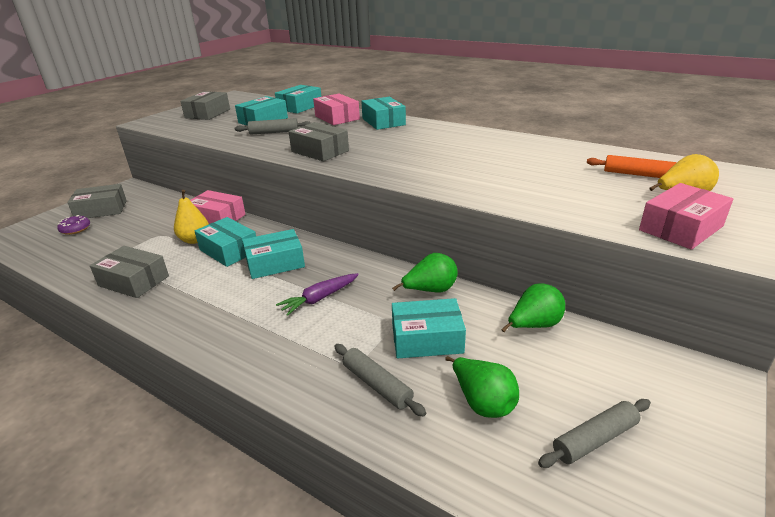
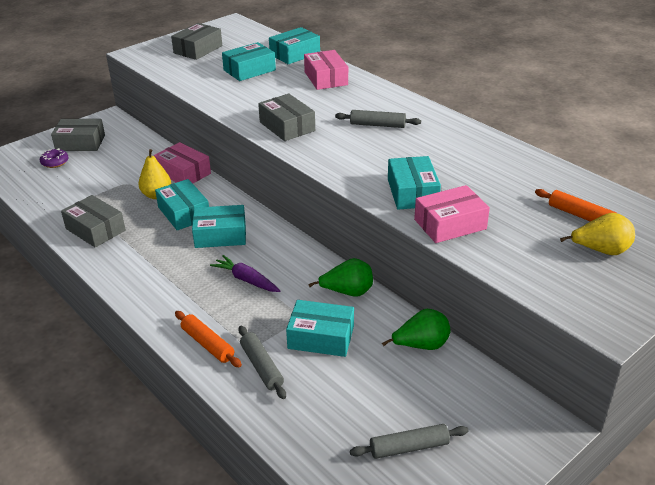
camera: 15 degrees right, 5 degrees up
(274, 132) = (253, 91): grey rolling pin -> grey rolling pin (377, 125)
(302, 373) = (207, 344): none -> orange rolling pin
(319, 298) = (246, 280): purple carrot -> purple carrot turned 60 degrees clockwise
(383, 122) = (371, 93): turquoise box -> turquoise box (412, 192)
(482, 402) = (338, 400): green pear -> none
(681, 228) = (564, 286): pink box -> pink box (450, 224)

